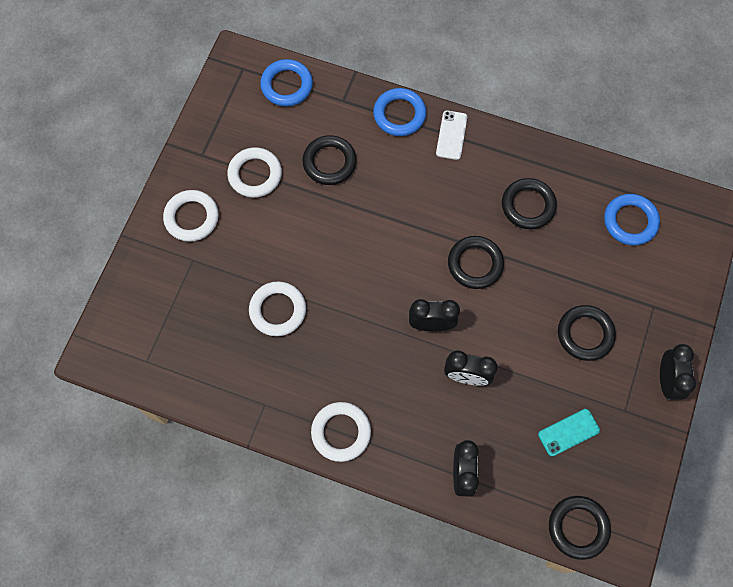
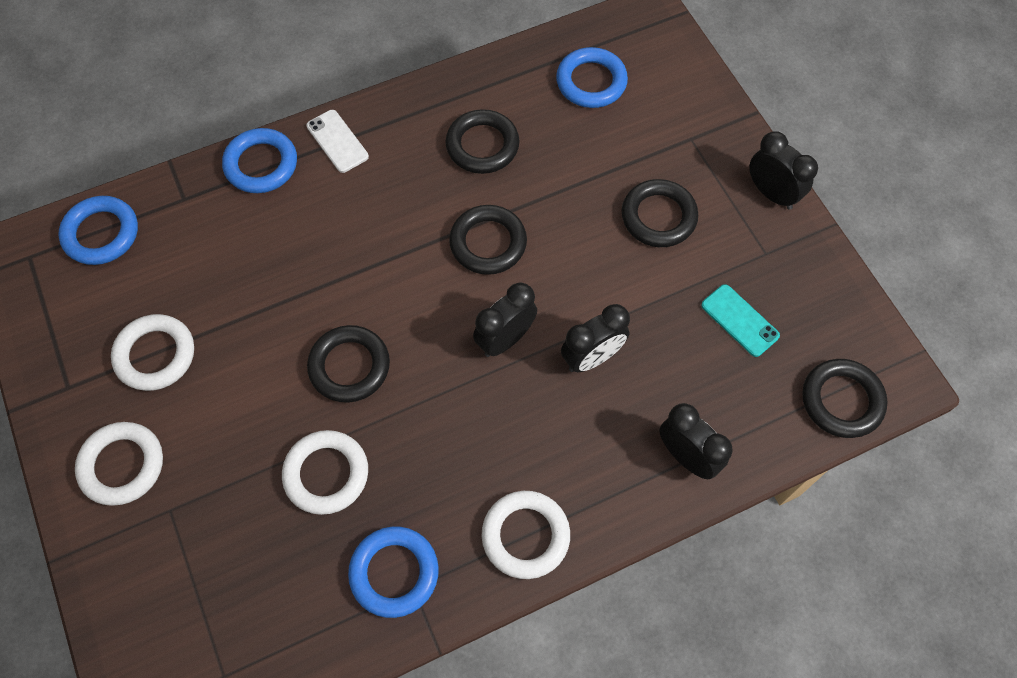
camera: 45 degrees left, 5 degrees down
(263, 388) = (394, 573): none -> blue ring
(329, 162) = (231, 272): black ring -> black ring (349, 366)
(568, 432) = (739, 320): turquoise phone -> turquoise phone turned 60 degrees counterclockwise

